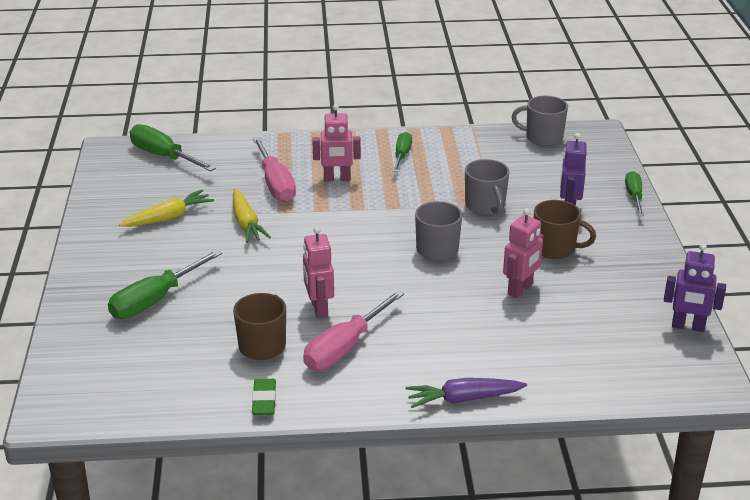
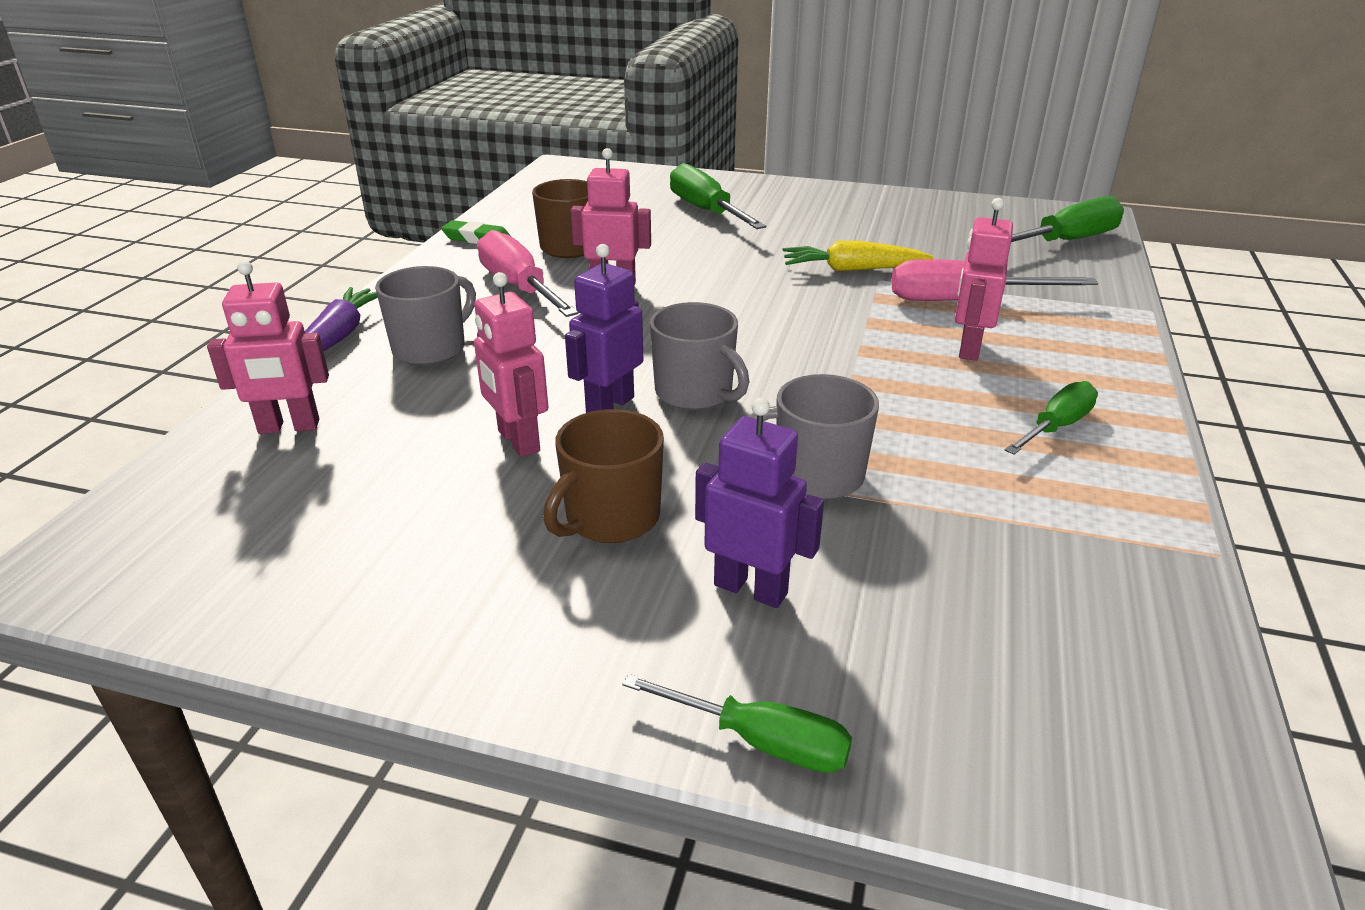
camera: 110 degrees right, 0 degrees up
(168, 217) = (889, 230): yellow carrot -> none
(402, 155) = (1057, 426): green screwdriver -> green screwdriver turned 75 degrees counterclockwise
(543, 137) = (1156, 669): grey mug -> grey mug (431, 348)
(567, 369) = (289, 427): none -> pink robot
(688, 327) = (217, 604): purple robot -> purple robot (609, 406)

